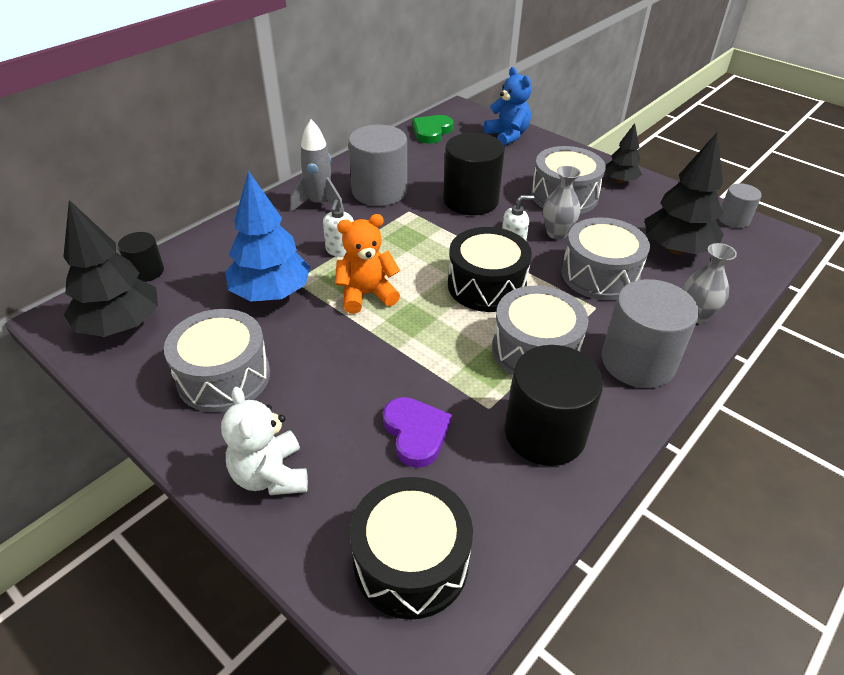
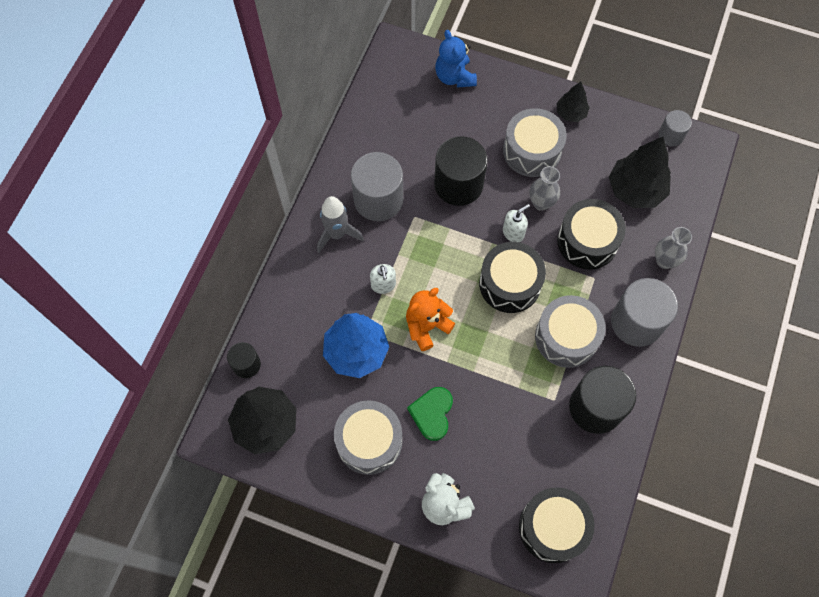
camera: 20 degrees left, 25 degrees up
(416, 433) = (517, 438): purple heart -> none
(431, 131) = (384, 94): green heart -> green heart (432, 413)
(507, 136) = (454, 77): blue teddy bear -> blue teddy bear turned 150 degrees counterclockwise
(599, 275) = (587, 241): grey drum -> black drum

